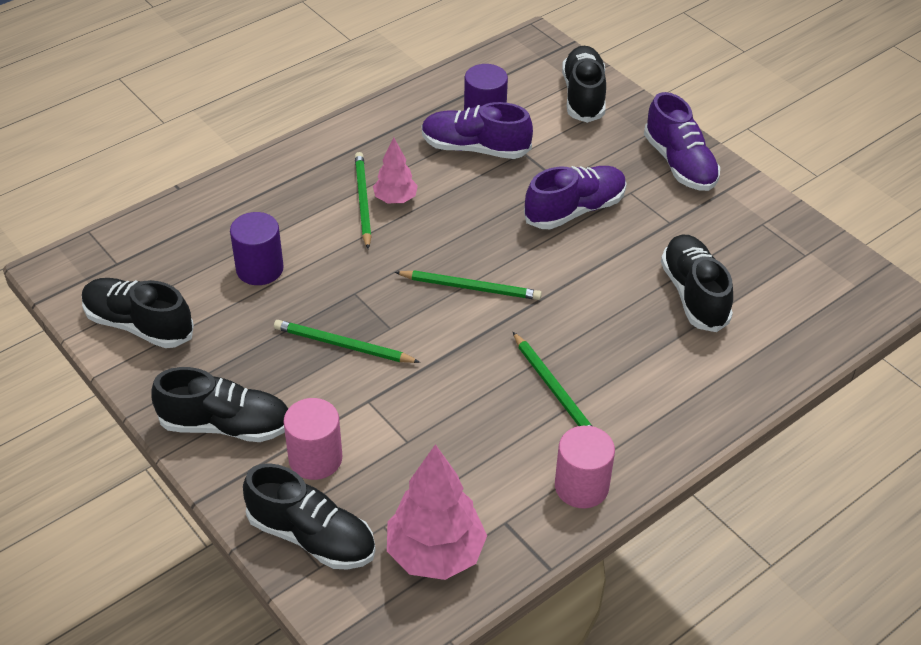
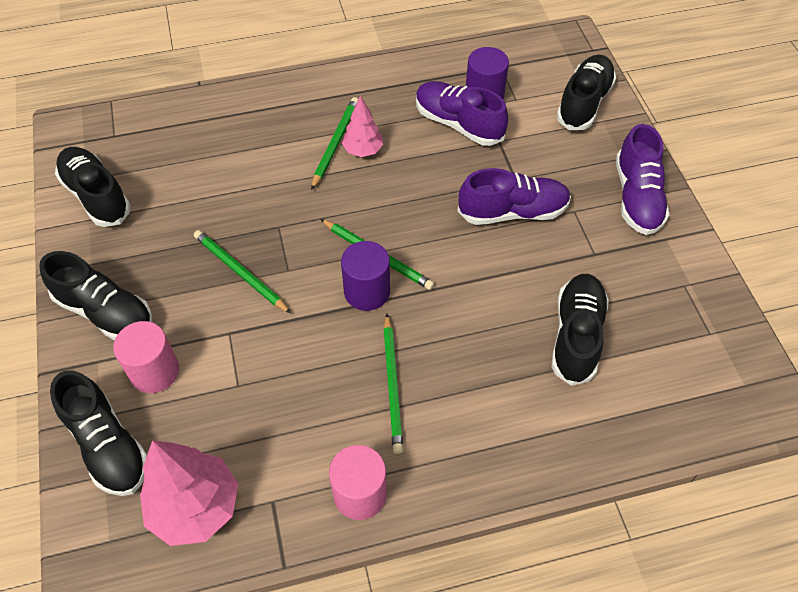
camera: 25 degrees right, 10 degrees up
(259, 269) = (217, 178): purple cylinder -> purple cylinder (367, 292)

